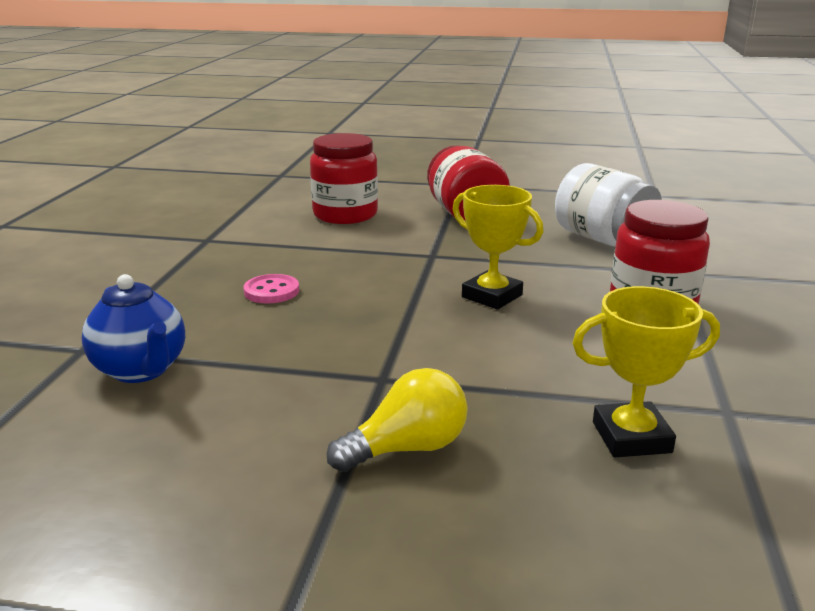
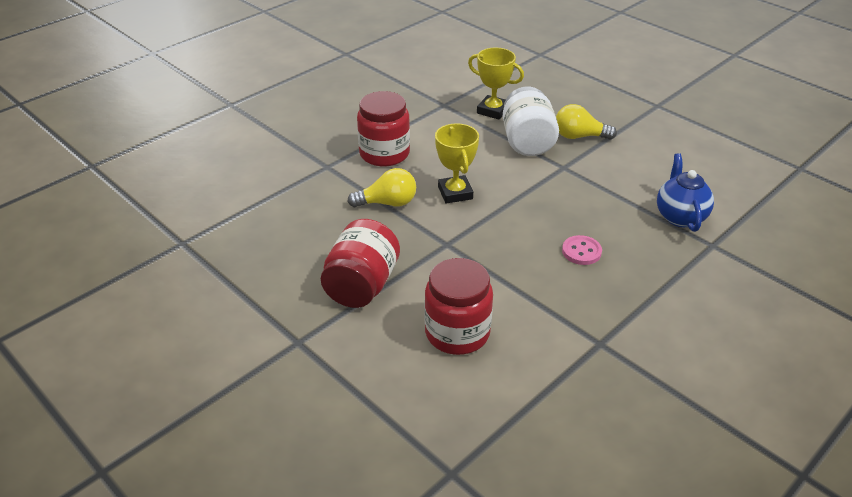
camera: 145 degrees left, 15 degrees up
(549, 265) = (387, 203): none -> yellow light bulb
(603, 239) = (316, 210): white jar -> white jar (527, 142)

